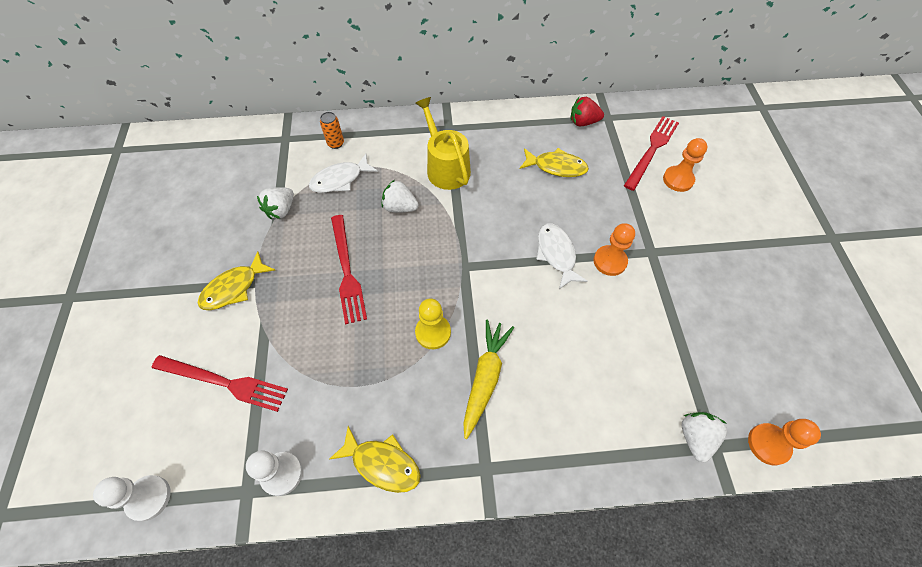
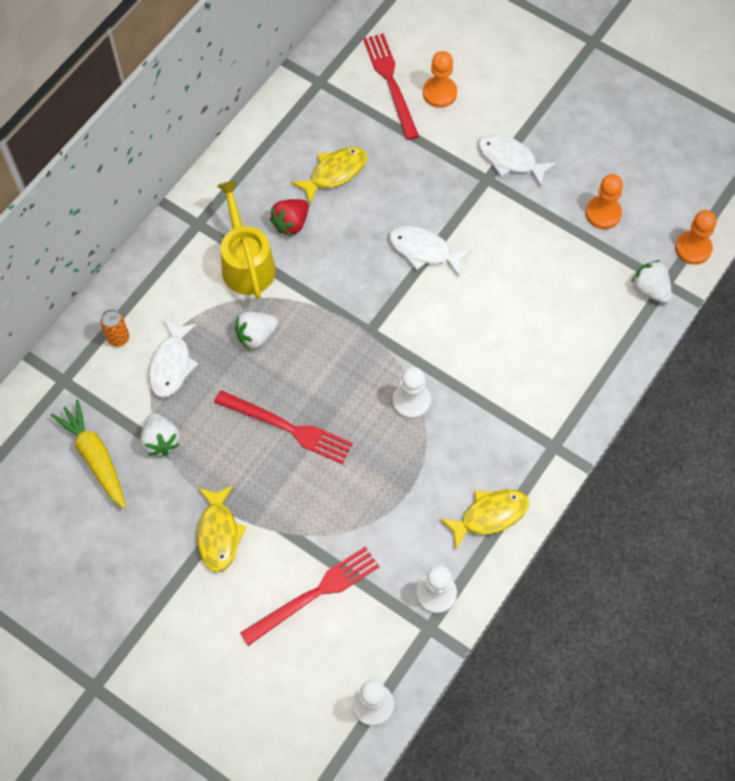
camera: 50 degrees left, 5 degrees up
(433, 332) = (411, 401): yellow pawn -> white pawn
(446, 168) = (246, 264): yellow watering can -> yellow watering can turned 60 degrees clockwise
(485, 378) = (485, 392): yellow carrot -> yellow carrot (95, 457)
(583, 122) = (305, 106): red strawberry -> red strawberry (291, 223)
(610, 261) = (467, 217): orange pawn -> orange pawn (603, 213)
(682, 254) = (510, 159): none -> white fish

